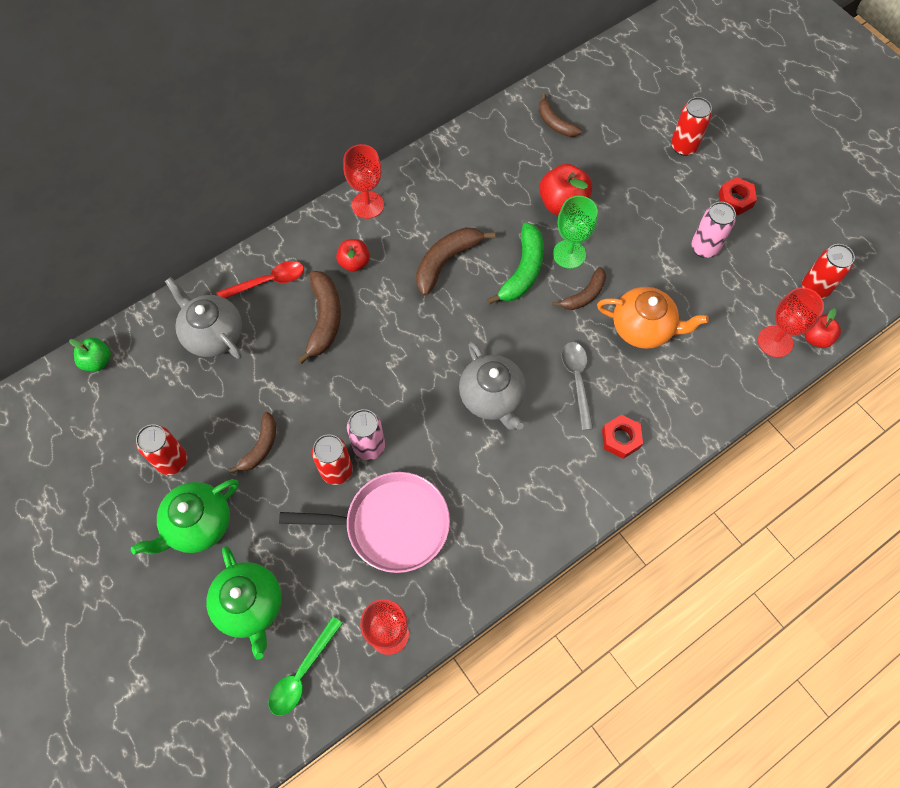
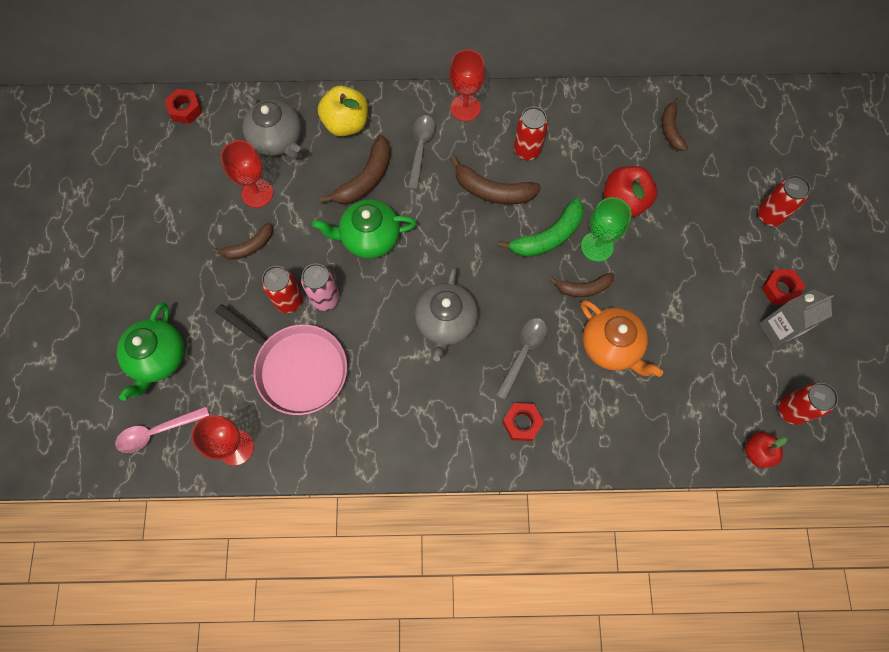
camera: 35 degrees right, 5 degrees up
(97, 361) = (185, 109): green apple -> red nut
(172, 461) = (182, 216): red can -> red can (527, 150)
(198, 524) = (166, 275): green teapot -> green teapot (369, 238)
(213, 334) = (277, 139): grey teapot -> grey teapot turned 150 degrees clockwise
(268, 281) = (346, 123): red spoon -> yellow apple
(302, 673) = (157, 431): green spoon -> pink spoon
(354, 262) = (421, 148): red apple -> grey spoon
(446, 261) = (492, 191): brown banana -> brown banana turned 150 degrees counterclockwise
(704, 248) = (718, 313): pink can -> none
(758, 232) = (778, 330): none -> grey carton
(775, 341) = (717, 431): red goblet -> red goblet (257, 193)

